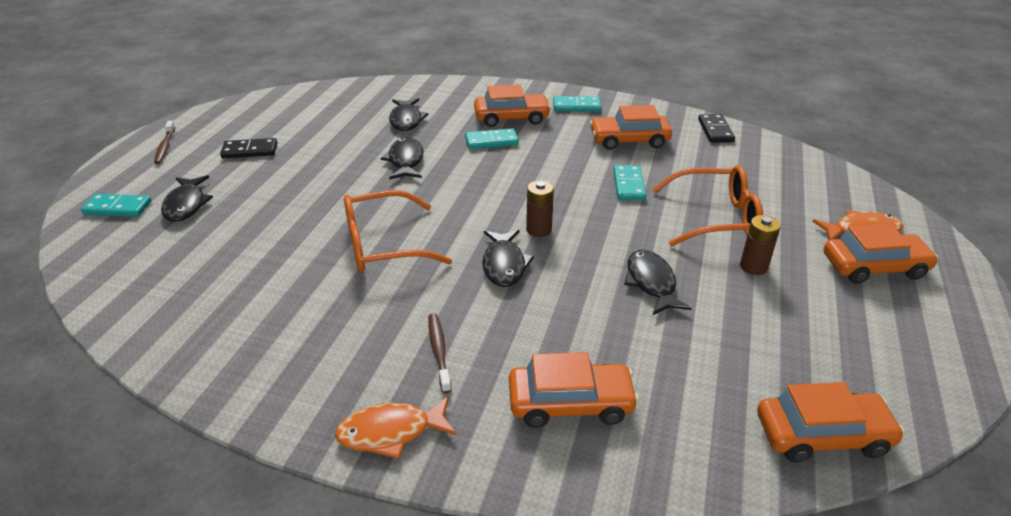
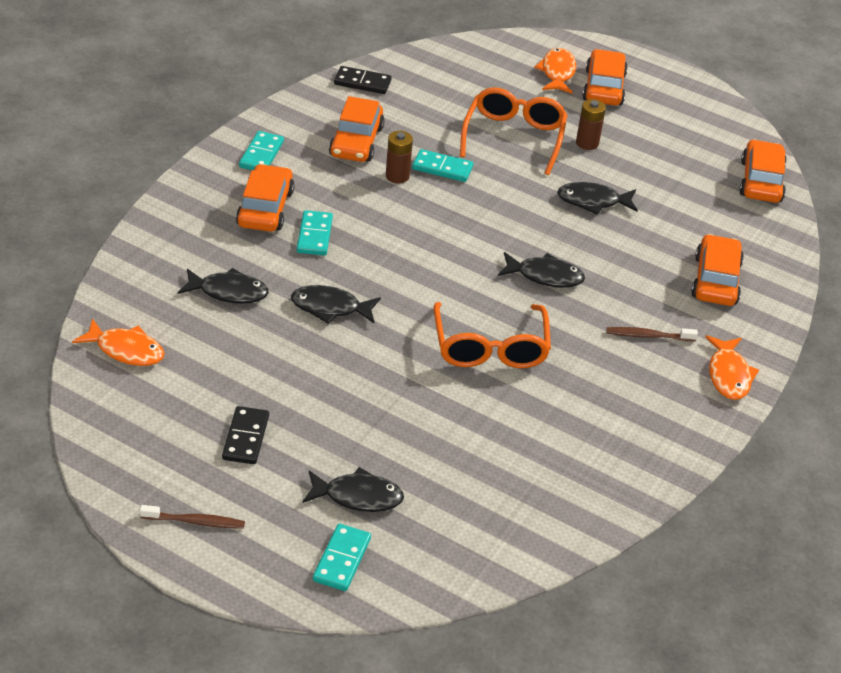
camera: 80 degrees left, 5 degrees up
(332, 98) = (126, 350): none -> orange fish
(538, 230) = (497, 243): brown battery -> brown battery (397, 176)

